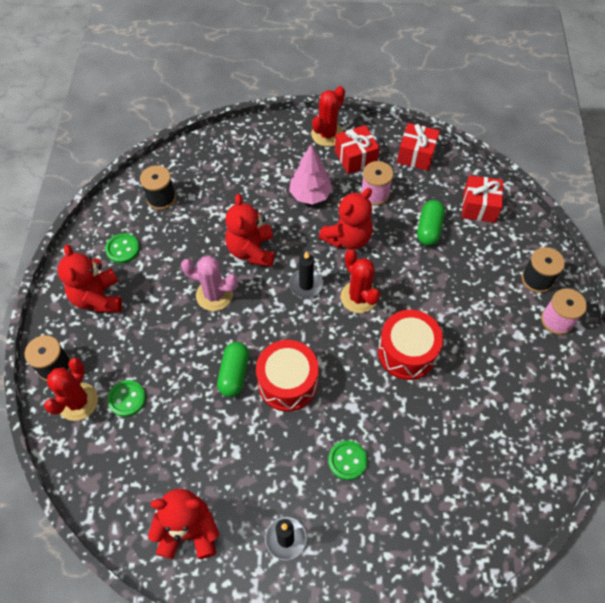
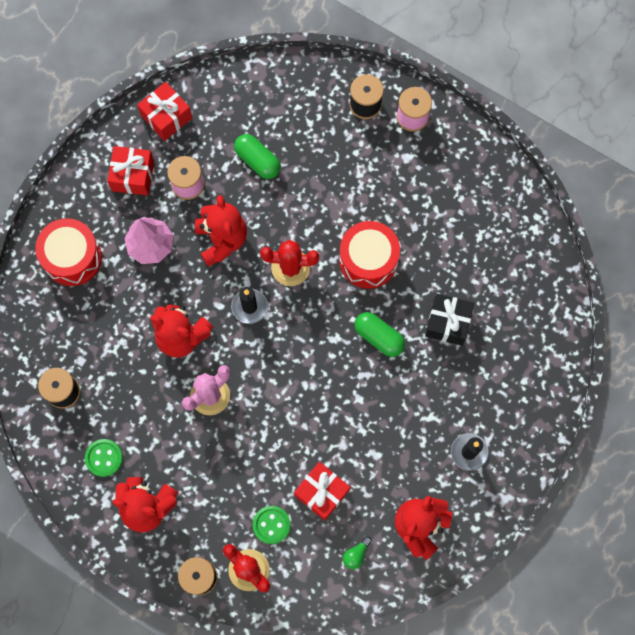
camera: 60 degrees left, 15 degrees up
(133, 486) = (356, 554): none -> green light bulb
(234, 374) = (302, 419): green capsule -> green capsule (379, 337)
(288, 383) = (337, 377): red drum -> red drum (72, 257)
(327, 134) = (86, 185): red cactus -> none
(347, 460) = (434, 367): green button -> none
(396, 450) = (447, 323): none -> black gift
(479, 207) = (261, 100): red gift -> red gift (322, 492)

